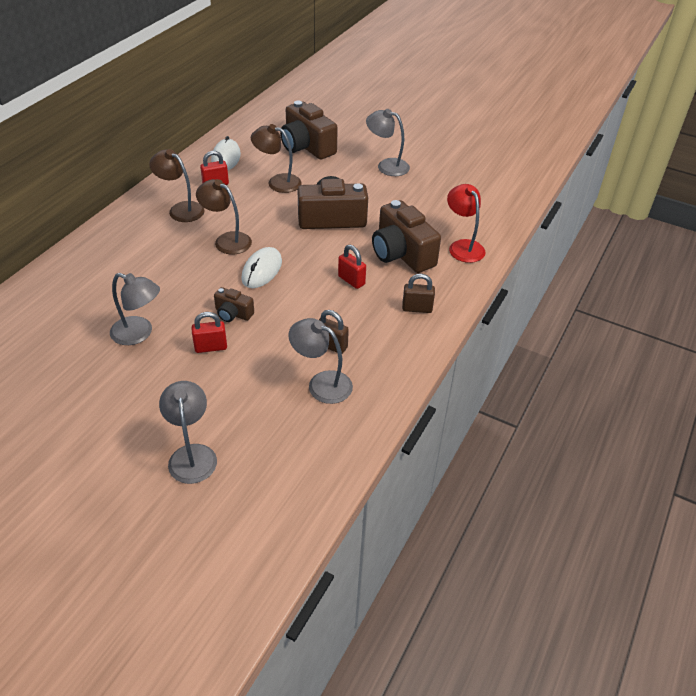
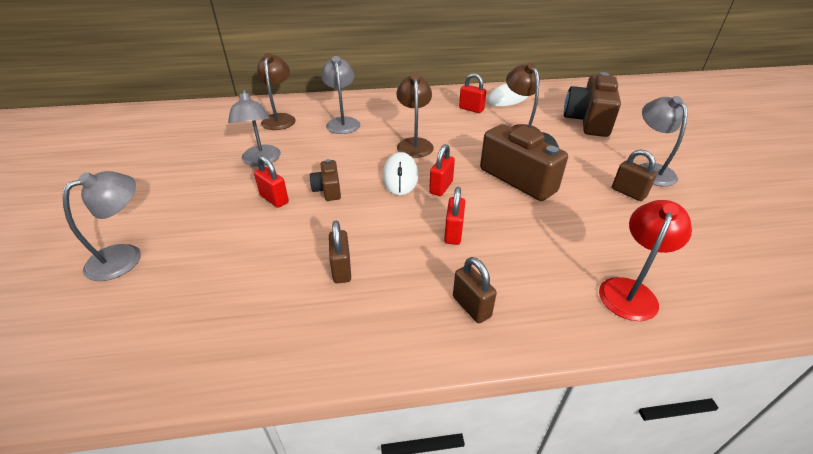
camera: 55 degrees right, 5 degrees down
(181, 209) = (421, 111): brown lamp -> brown lamp (280, 119)
(262, 270) = (400, 176): white mouse -> white mouse turned 75 degrees counterclockwise
(298, 259) = (441, 187): none -> red padlock
(321, 383) = (277, 292): grey lamp -> grey lamp (342, 122)
(396, 189) = (628, 193): none -> brown padlock
(401, 254) = (542, 247): brown camera -> none

